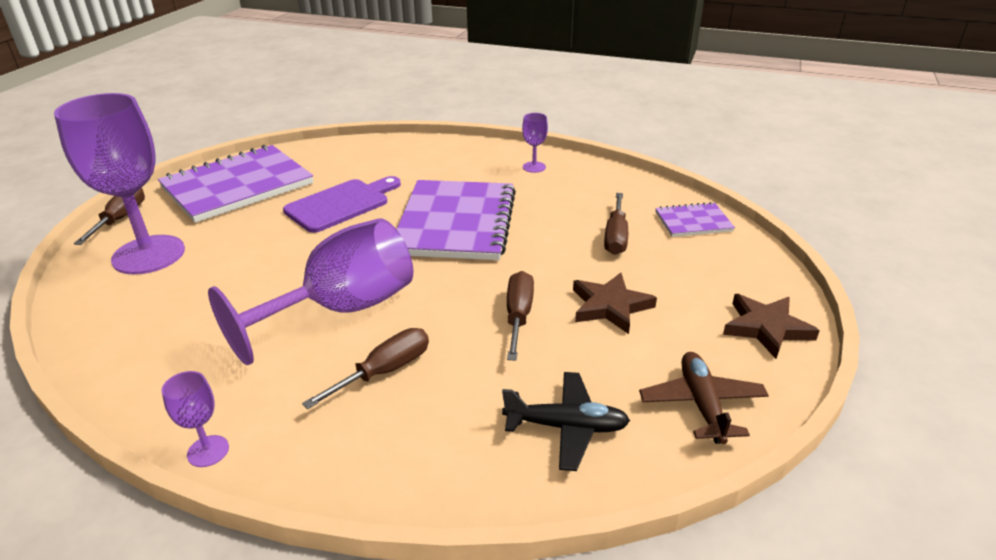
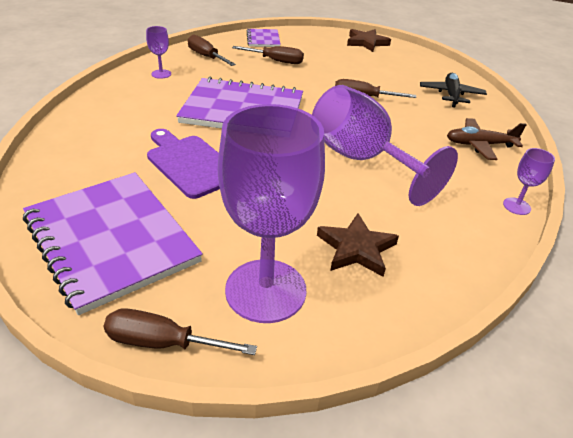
camera: 90 degrees left, 5 degrees up
(384, 371) = (424, 143): brown screwdriver -> brown screwdriver (206, 57)
(610, 306) = (351, 73): brown star -> brown star (356, 248)
(702, 404) = (425, 65): brown plane -> brown plane (479, 145)

